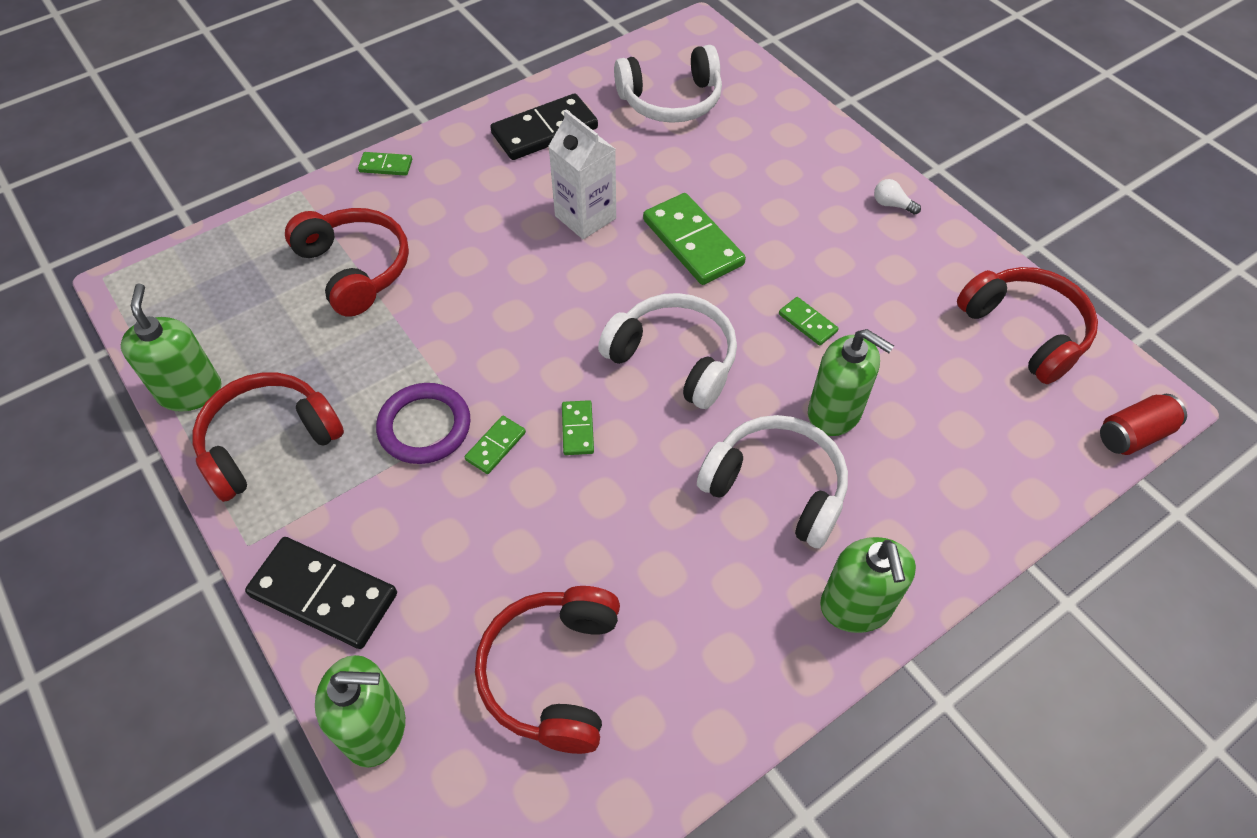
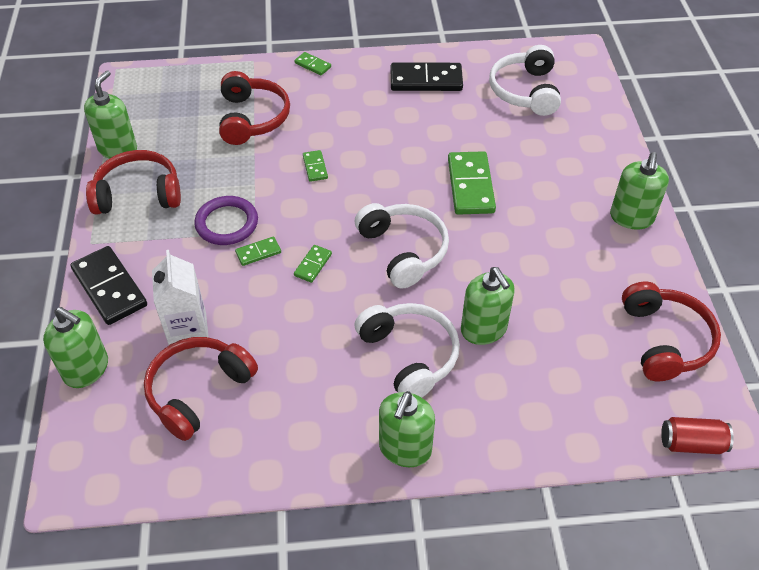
camera: 30 degrees right, 5 degrees down
(585, 217) = (412, 142): white carton -> white carton (188, 330)
(671, 100) = (525, 91): white headphones -> white headphones turned 75 degrees clockwise
(807, 323) = (509, 267): green domino -> green domino (315, 167)
(892, 205) = (631, 217): white light bulb -> green soap dispenser

